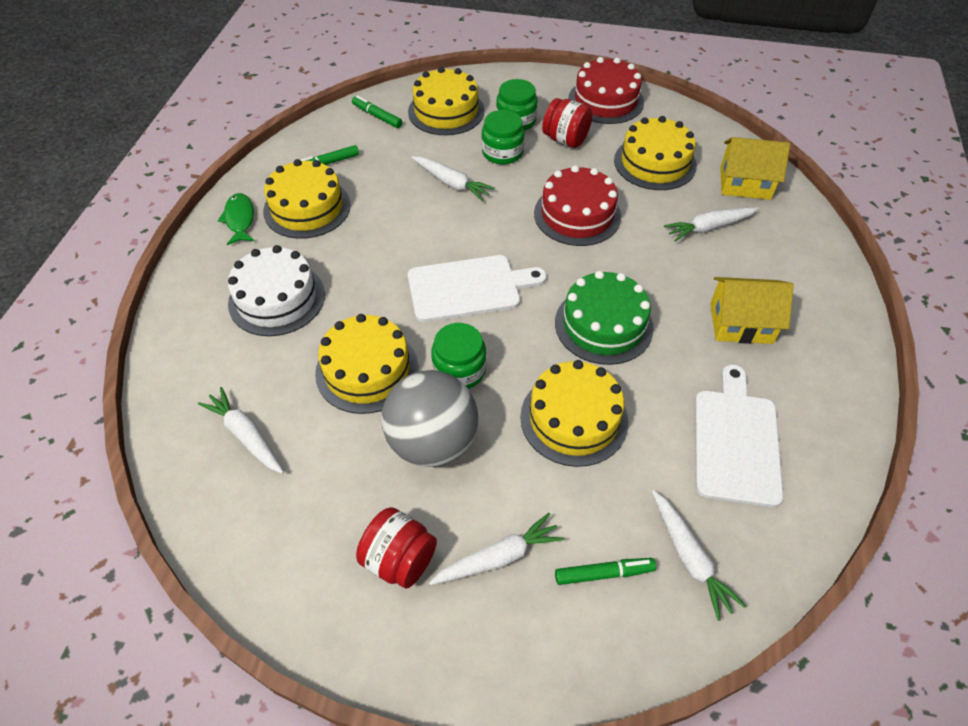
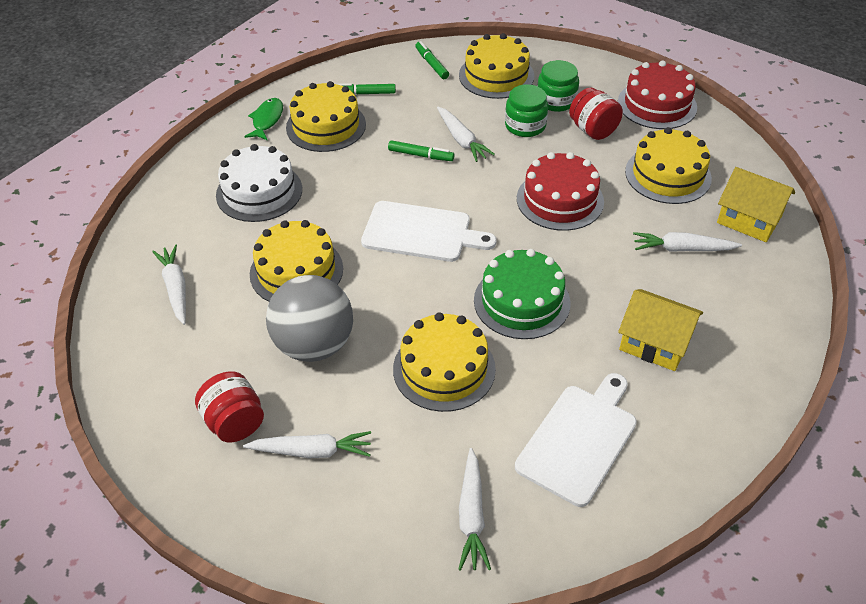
camera: 25 degrees right, 5 degrees down
(459, 370) = (371, 296): green jar -> none
(604, 573) = (390, 497): green marker -> green marker (421, 155)

